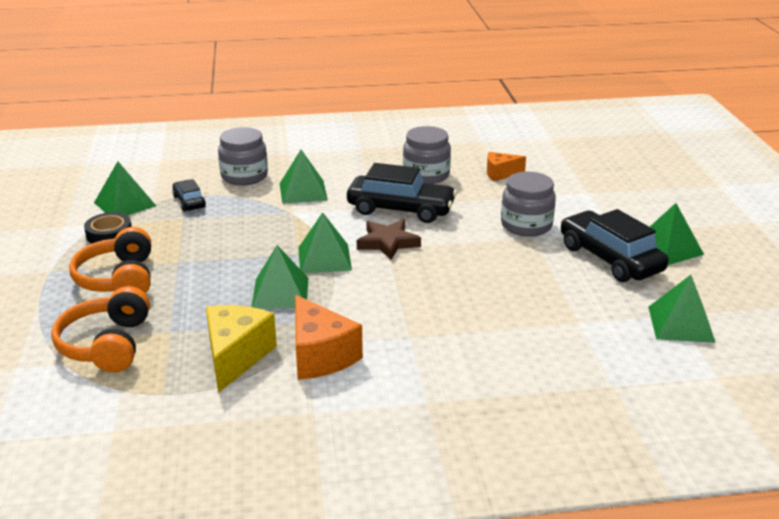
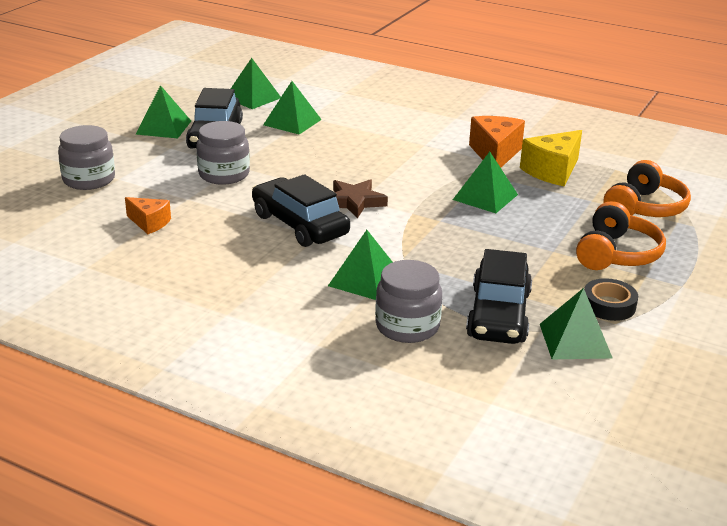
camera: 145 degrees left, 0 degrees up
(189, 202) = (498, 314): black car -> black car, size x1.94
(324, 258) = (422, 208): green pyramid -> green pyramid (292, 122)
(426, 175) = (218, 249): grey jar -> grey jar (89, 179)

